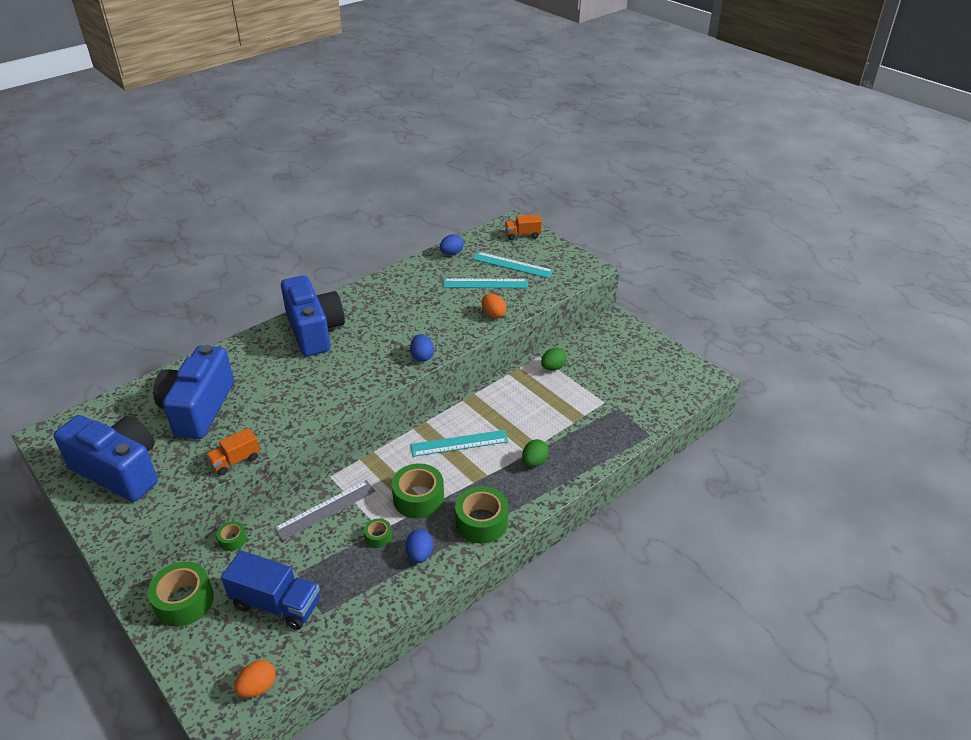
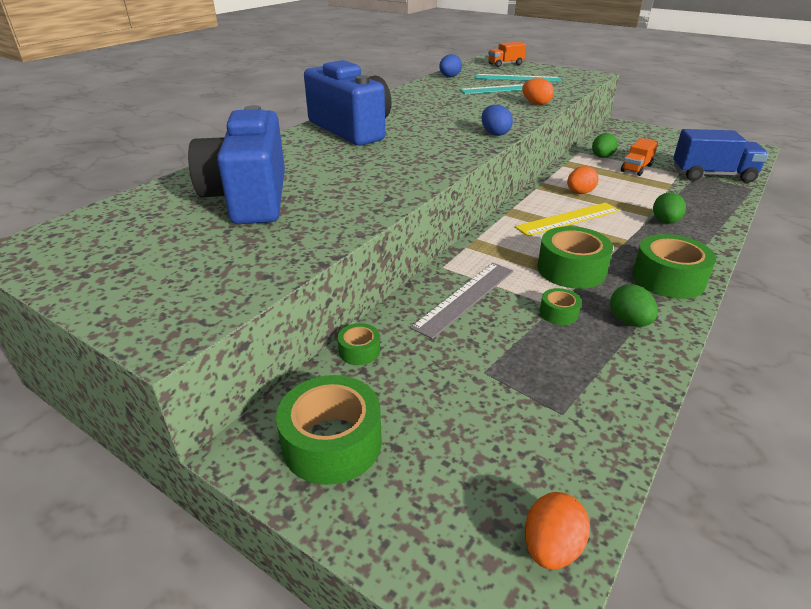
camera: 15 degrees left, 5 degrees down
(120, 471) = (163, 269): blue camera -> none
(235, 461) = (341, 235): orange truck -> orange truck (636, 168)
(276, 604) = (484, 416): blue truck -> blue truck (712, 175)
(420, 554) = (629, 321): blue egg -> green egg
(459, 443) = (568, 219): turquoise ruler -> yellow ruler
(494, 413) = (579, 193): none -> orange egg

